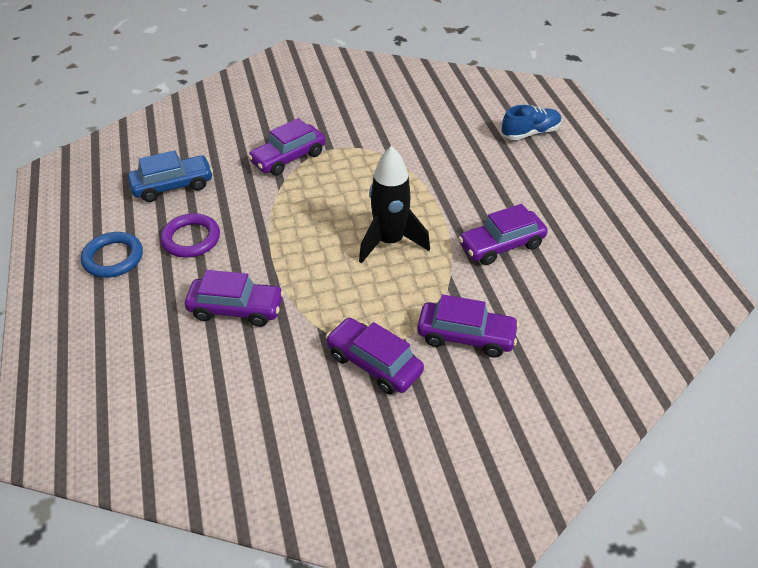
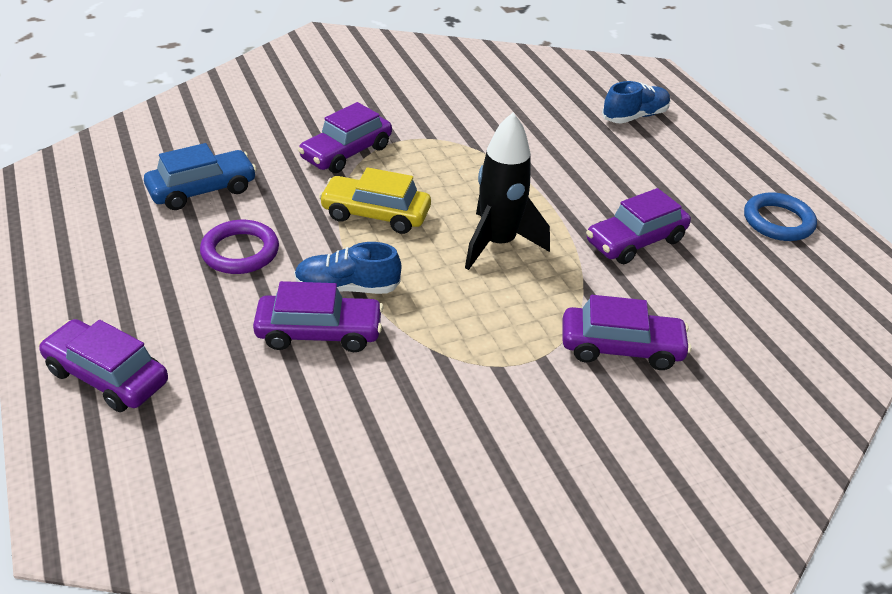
camera: 10 degrees left, 5 degrees down
(113, 258) = (139, 280): blue ring -> blue ring (778, 221)
(265, 273) = (347, 287): none -> blue shoe
(299, 212) = (375, 214): none -> yellow car
(374, 363) = (514, 387): purple car -> purple car (107, 376)

